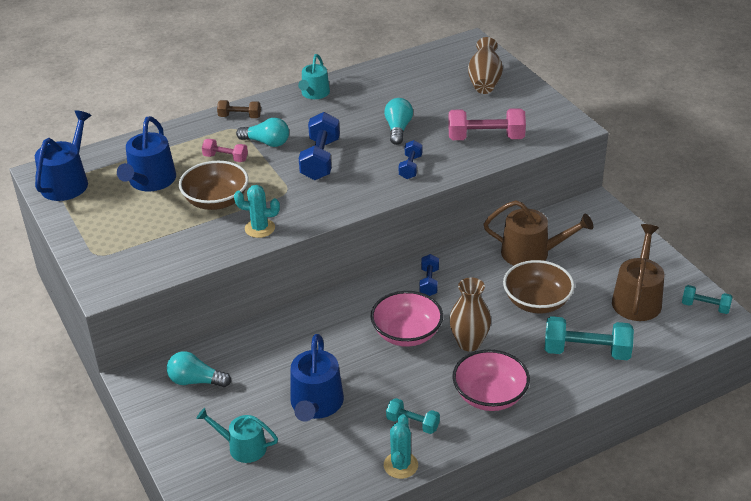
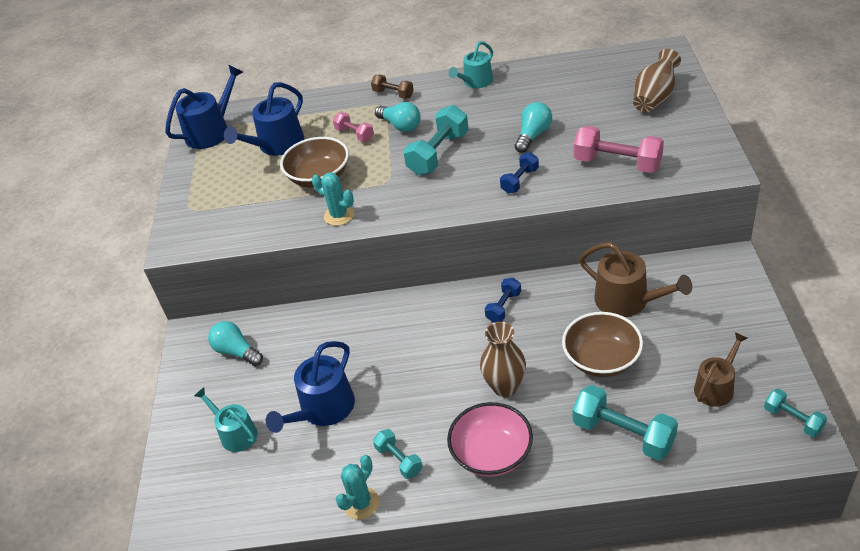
camera: 30 degrees right, 5 degrees up
(320, 159) = (438, 154): blue dumbbell -> turquoise dumbbell
(407, 334) = (450, 358): pink bowl -> none
(637, 299) = (716, 387): brown watering can -> brown watering can, size x0.67

